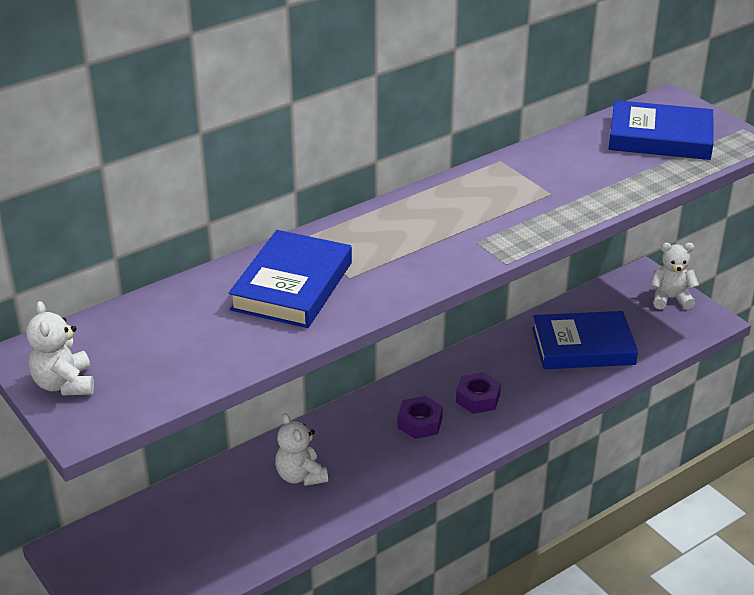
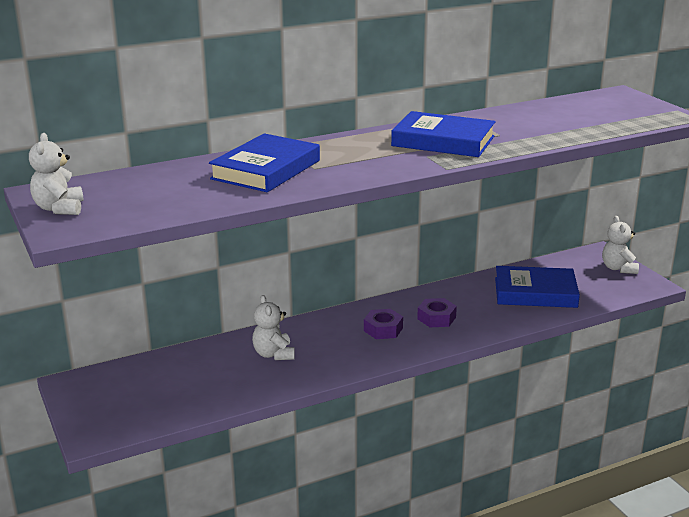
camera: 10 degrees right, 10 degrees down
(660, 137) = (603, 111): blue book -> blue book (443, 141)
(670, 299) = (618, 268): white teddy bear -> white teddy bear turned 105 degrees counterclockwise

